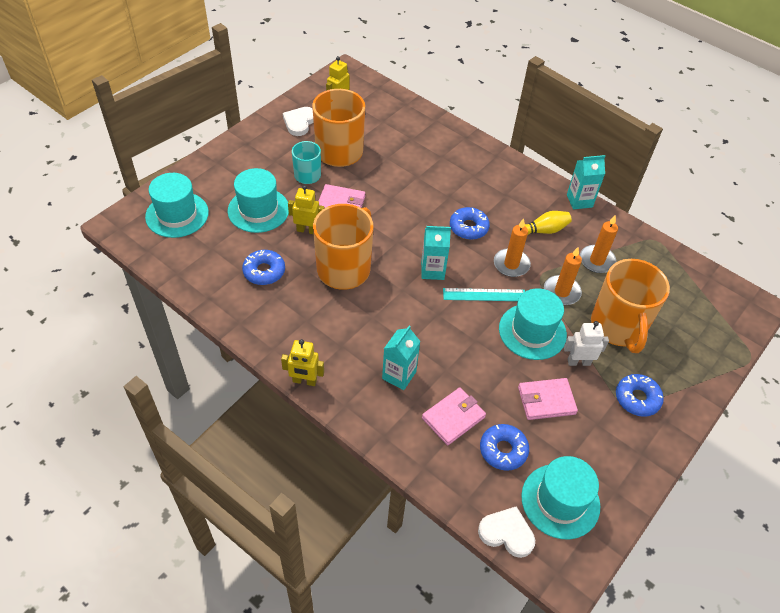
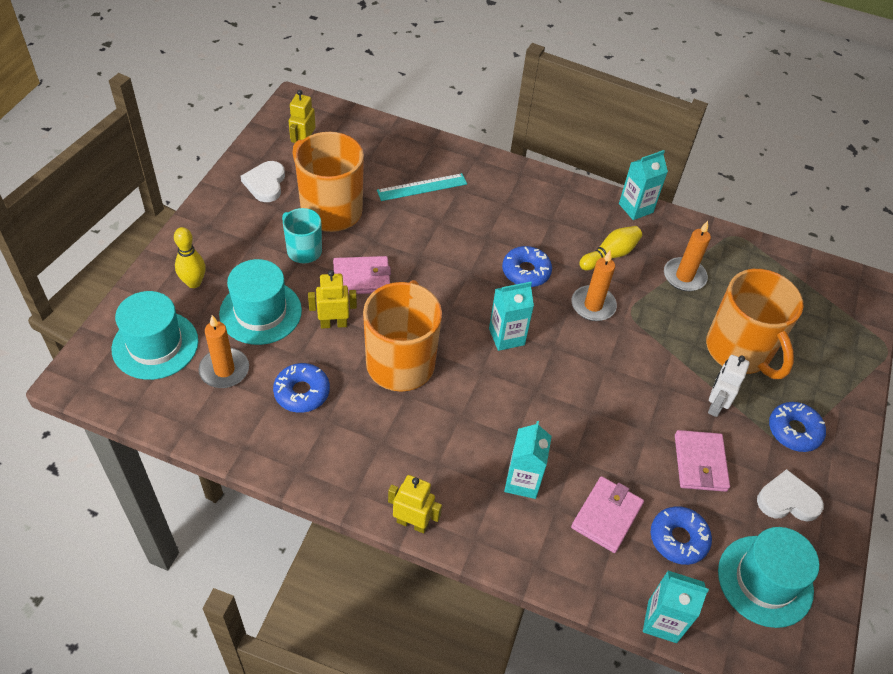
camera: 20 degrees left, 0 degrees up
(220, 179) = (194, 282): none -> yellow bowling pin
(304, 381) = (412, 523): yellow robot -> yellow robot turned 150 degrees counterclockwise
(463, 504) = (662, 621): none -> turquoise carton
(484, 295) = (578, 351): turquoise ruler -> turquoise ruler (422, 187)
(507, 533) = (724, 640): white heart -> white heart (787, 500)
(532, 331) = (650, 382): turquoise hat -> none
(546, 400) = (700, 463): pink wallet -> pink wallet turned 60 degrees counterclockwise
(561, 292) = (662, 325): orange candle -> orange candle (224, 370)
(578, 362) = (715, 405): white robot -> white robot turned 45 degrees counterclockwise

